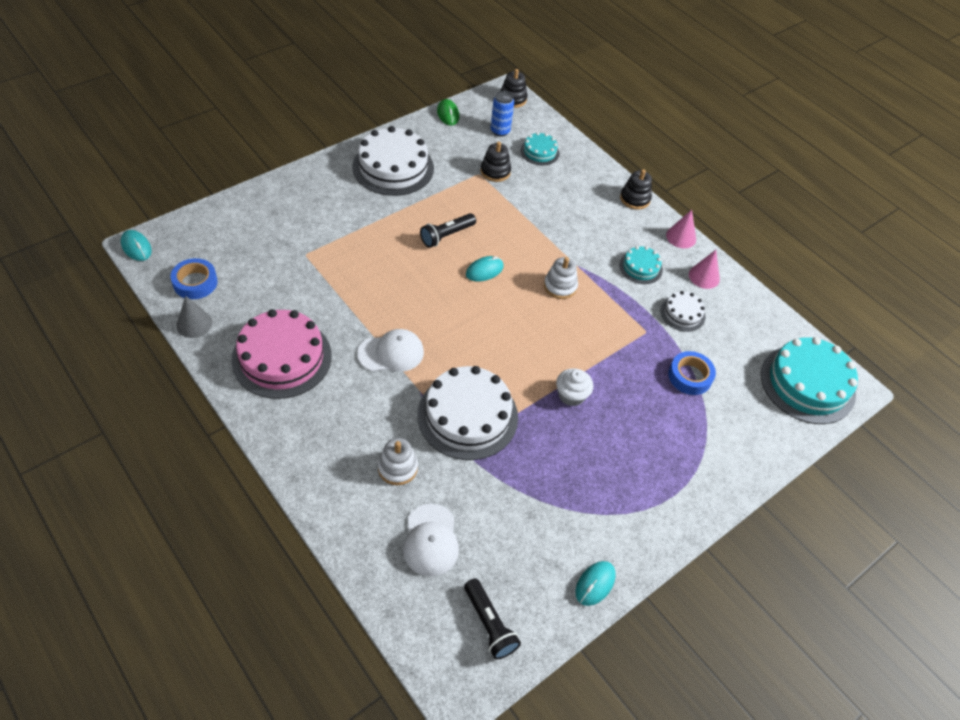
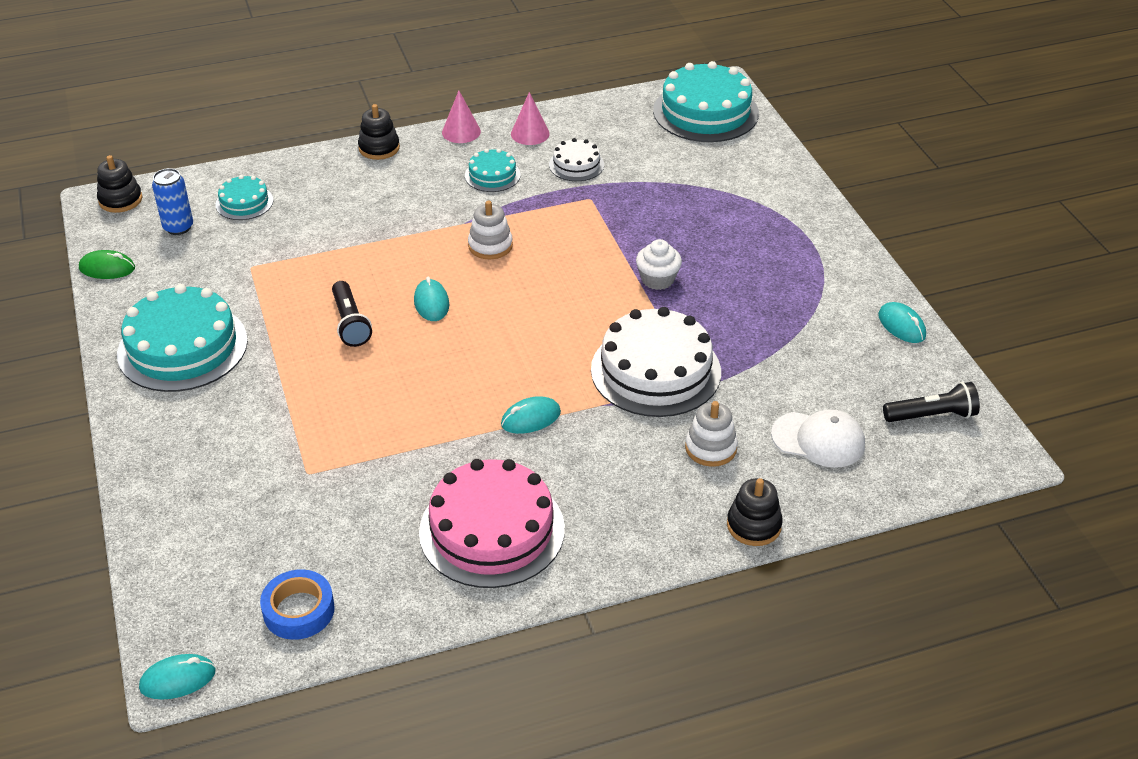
camera: 65 degrees left, 10 degrees down
(194, 324) = (383, 621): grey cone -> none
(391, 353) = (530, 418): white cap -> turquoise mouse
(393, 167) = (182, 347): white cake -> turquoise cake
(495, 171) = (256, 251): black stacking toy -> black stacking toy (754, 525)
(690, 376) = (665, 186): blue tape -> none

